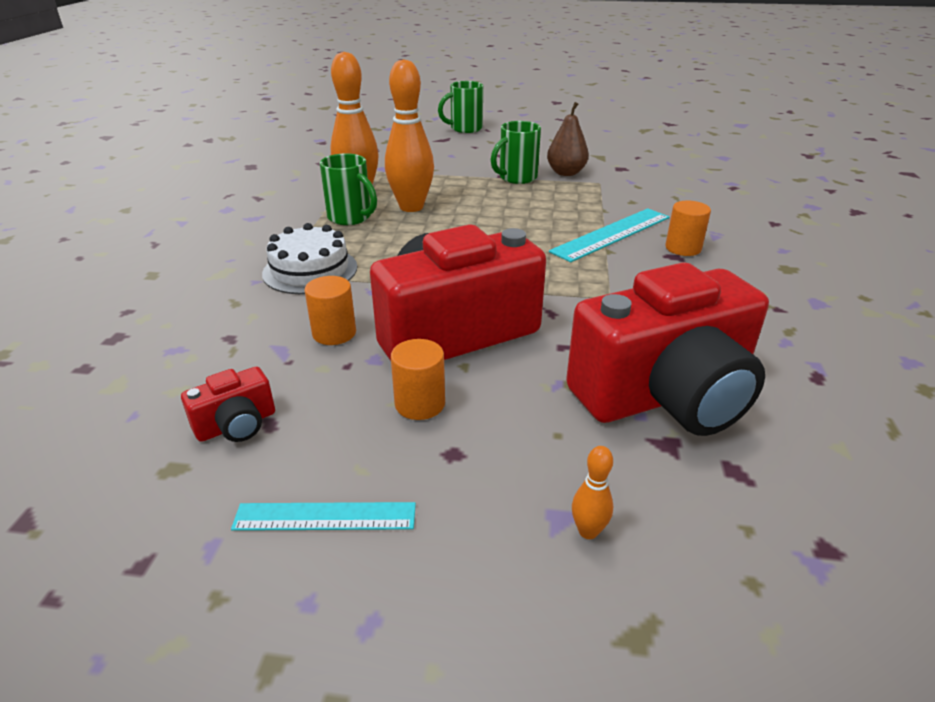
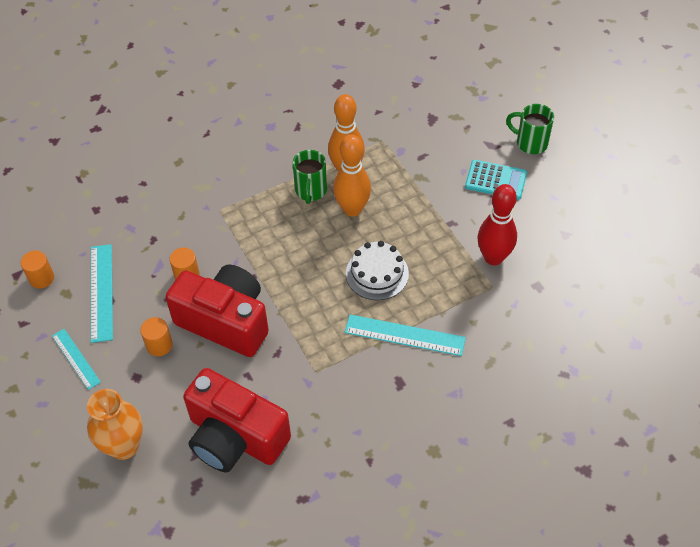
camera: 55 degrees right, 20 degrees up
(237, 425) = (101, 292): red camera -> turquoise ruler
(310, 270) = (235, 221): white cake -> white cake (377, 273)
(482, 148) = (496, 180): none -> turquoise calculator
(516, 178) = (455, 234): green mug -> none
(566, 173) = (493, 257): brown pear -> red bowling pin
(588, 531) = (124, 446): orange bowling pin -> orange vase
(683, 248) = (416, 383): orange cylinder -> orange cylinder (41, 278)

